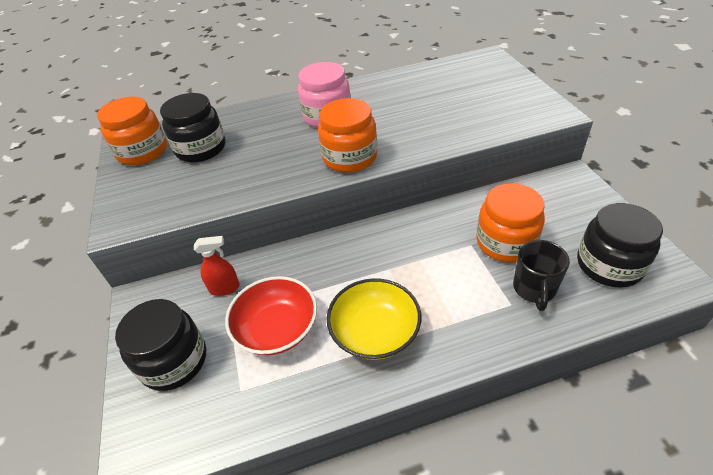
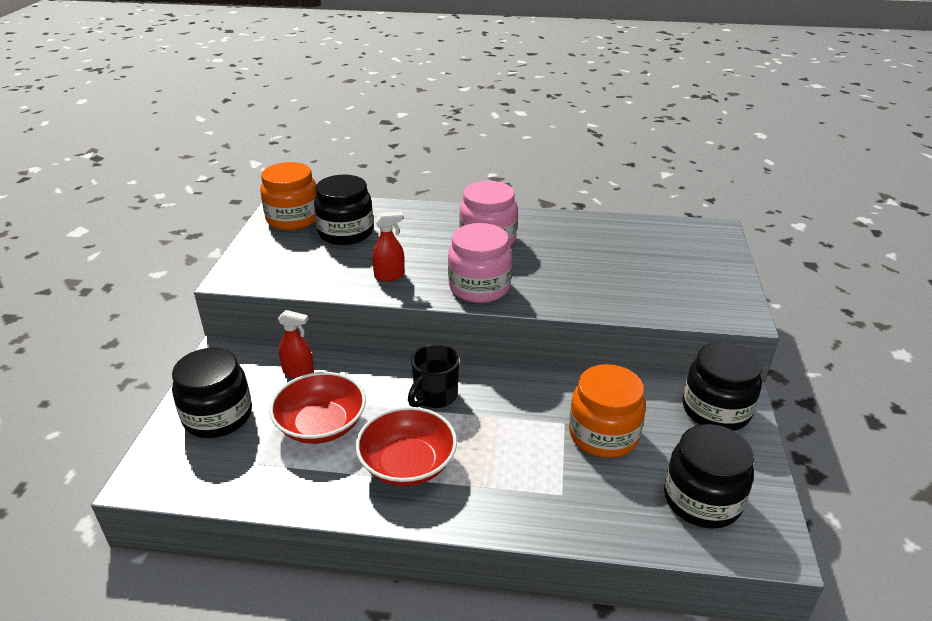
camera: 20 degrees right, 10 degrees down
(267, 173) = (389, 276): none -> red spray bottle
(350, 157) = (479, 287): orange jar -> pink jar
(375, 332) = (407, 464): yellow bowl -> red bowl
(534, 289) = (597, 490): black mug -> black mug (435, 396)
(566, 192) = (716, 410): none -> black jar

